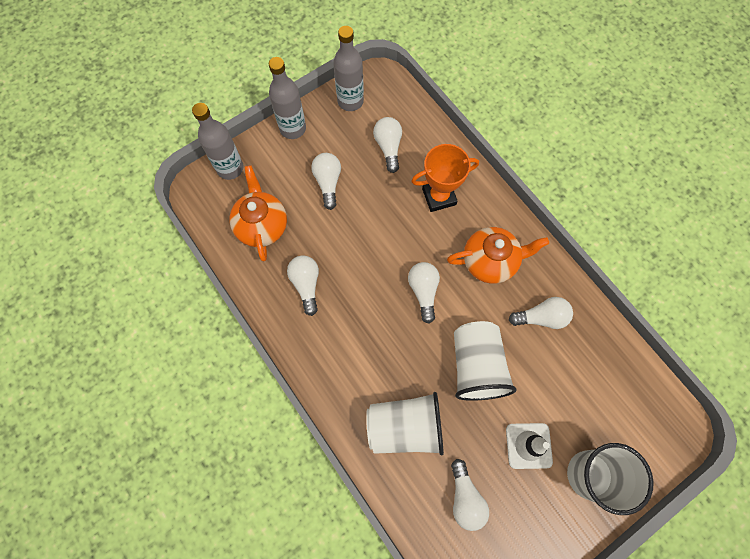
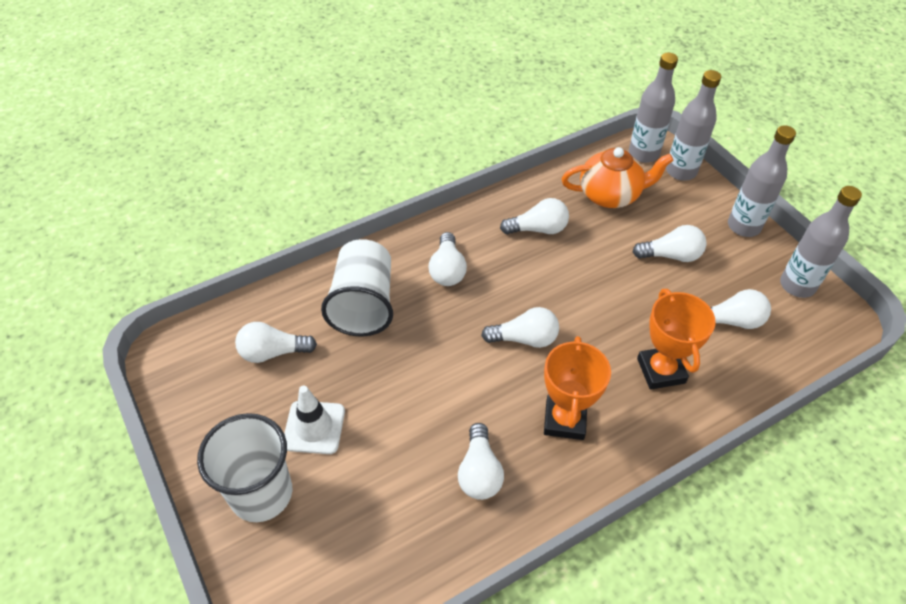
camera: 95 degrees right, 20 degrees down
(208, 196) = (643, 154): none -> grey bottle
(359, 358) = (447, 270): none -> white light bulb
(476, 366) = (422, 383): white cup -> none
(490, 261) = (564, 420): orange teapot -> orange trophy

